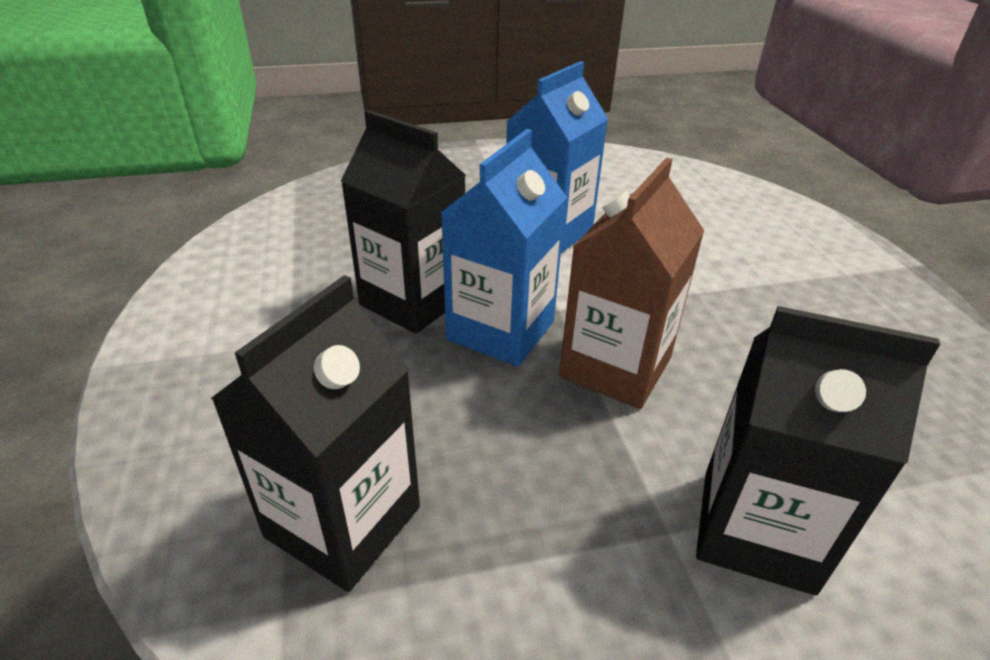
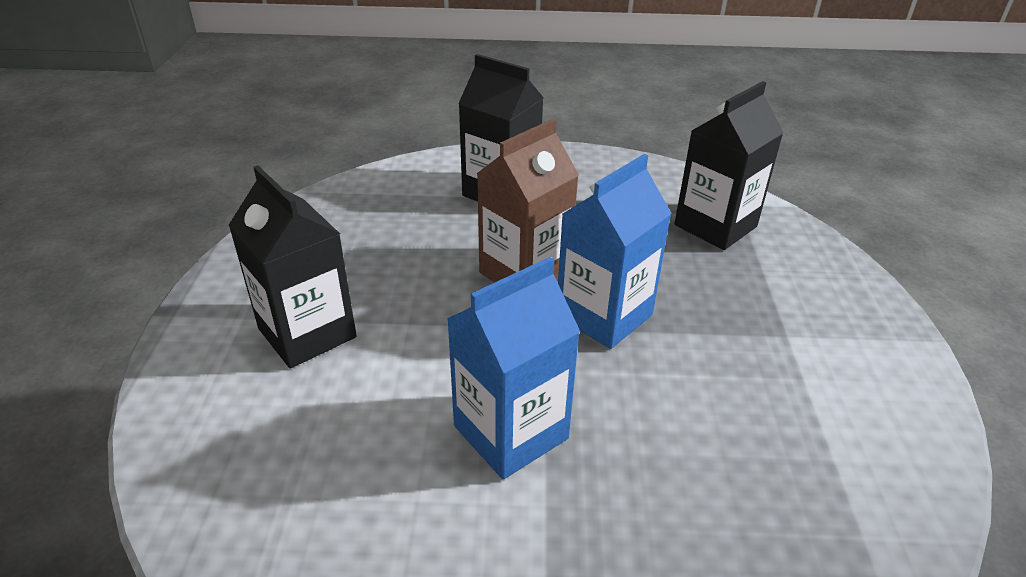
camera: 165 degrees left, 0 degrees up
(413, 301) = (681, 358): black carton -> black carton (307, 333)

